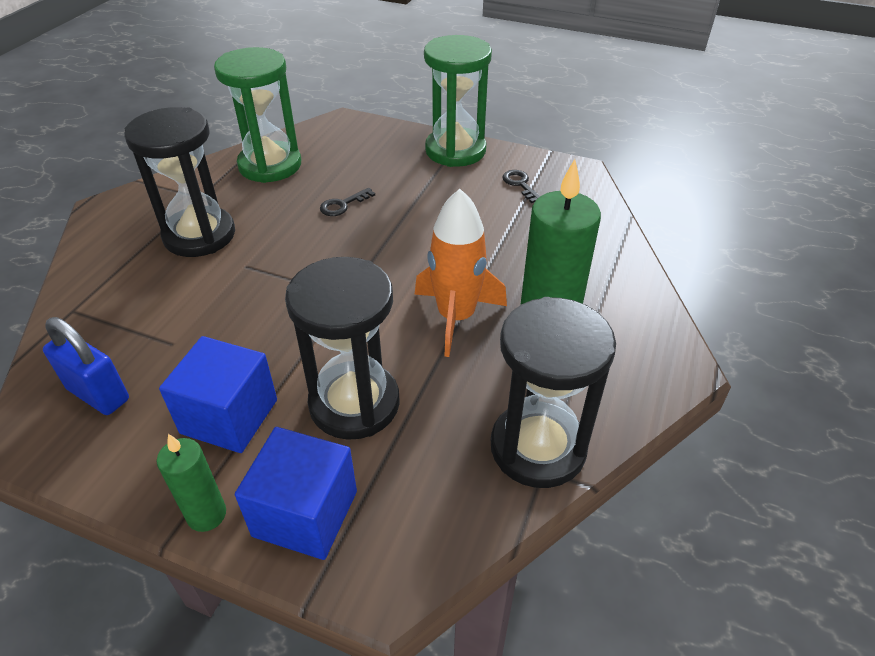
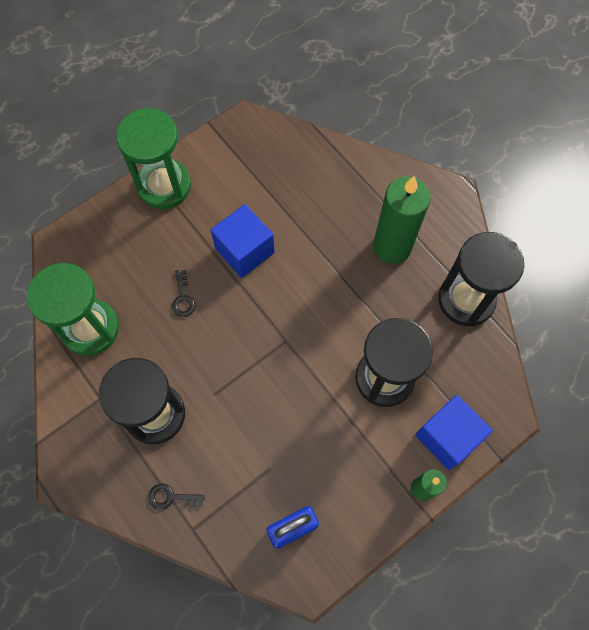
camera: 60 degrees left, 25 degrees up
(229, 416) = (356, 453): blue cube -> blue cube (244, 250)
(456, 317) = (346, 285): orange rocket -> none
(520, 184) = (237, 169): black key -> black key (171, 497)

